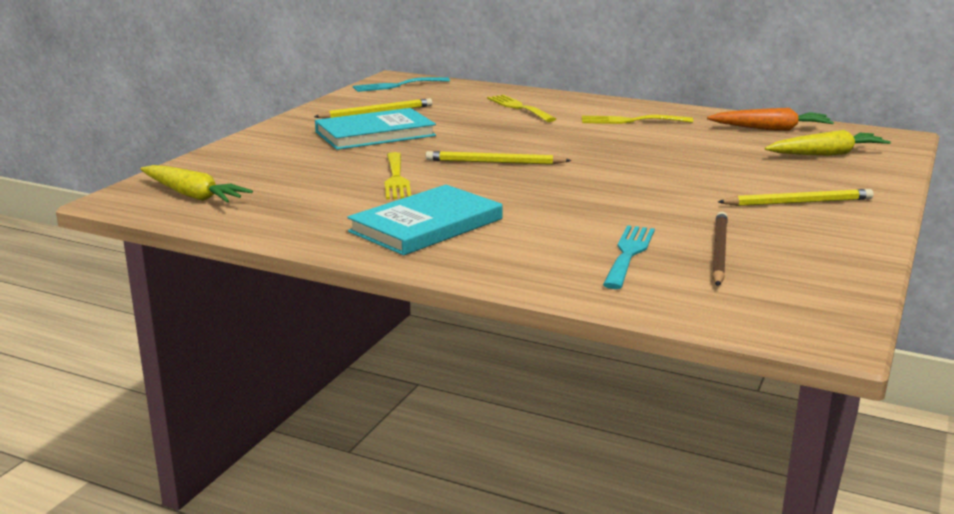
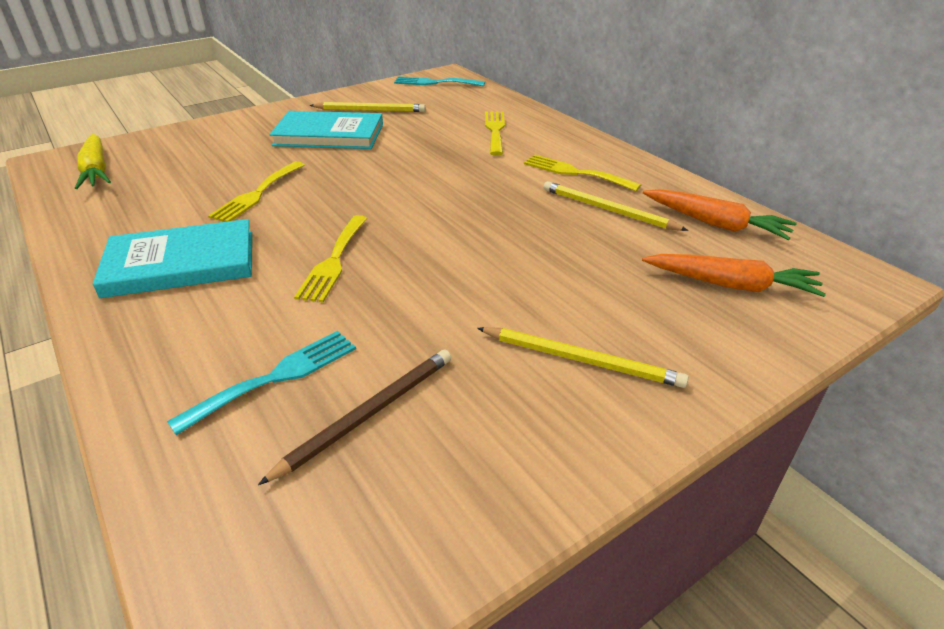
camera: 30 degrees right, 15 degrees up
(494, 162) = (365, 196): yellow pencil -> yellow pencil (608, 210)
(548, 198) = (333, 261): none -> yellow fork
(826, 154) = (731, 285): yellow carrot -> orange carrot

